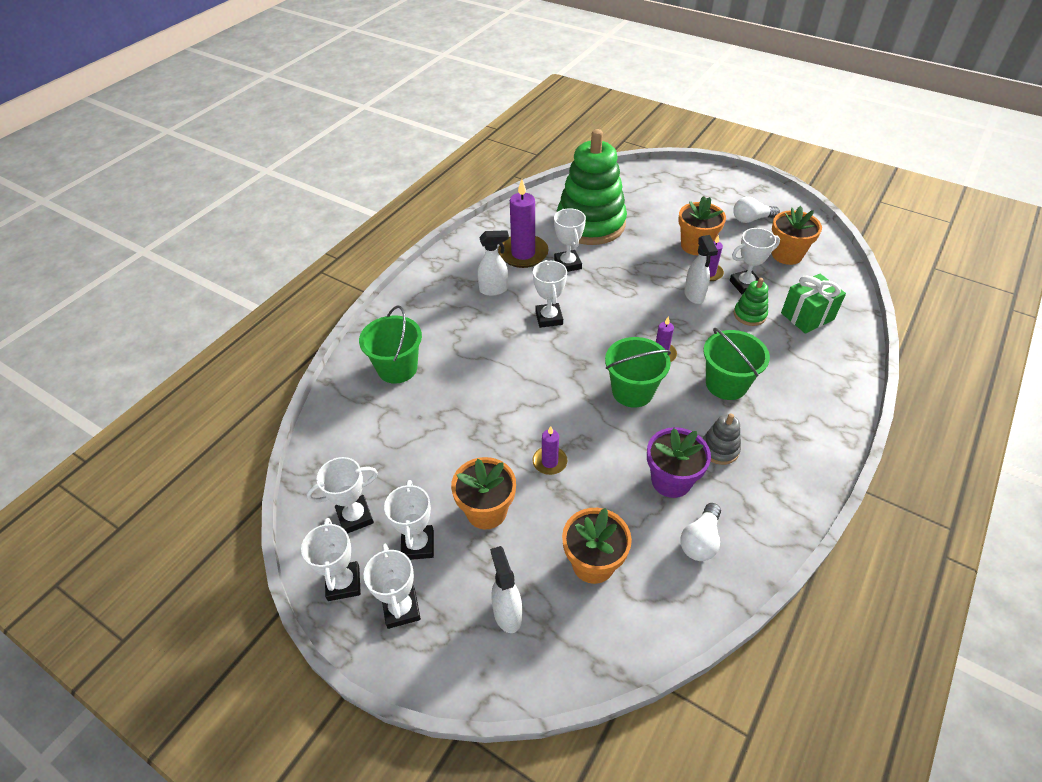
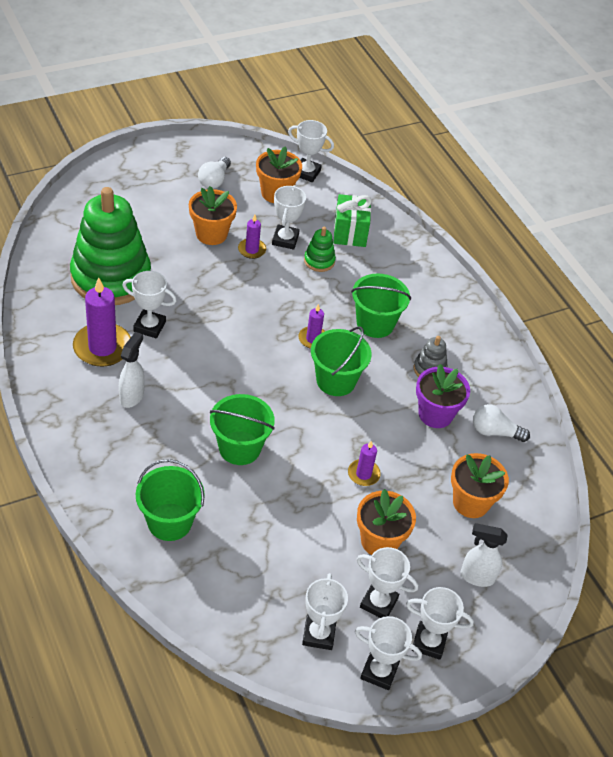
camera: 65 degrees left, 0 degrees up
(502, 370) = (239, 448): none -> green bucket
(549, 318) = (206, 381): white trophy -> white trophy (306, 173)
(694, 295) = (268, 276): white spray bottle -> none
(700, 540) = (494, 432): white light bulb -> white light bulb turned 135 degrees clockwise

